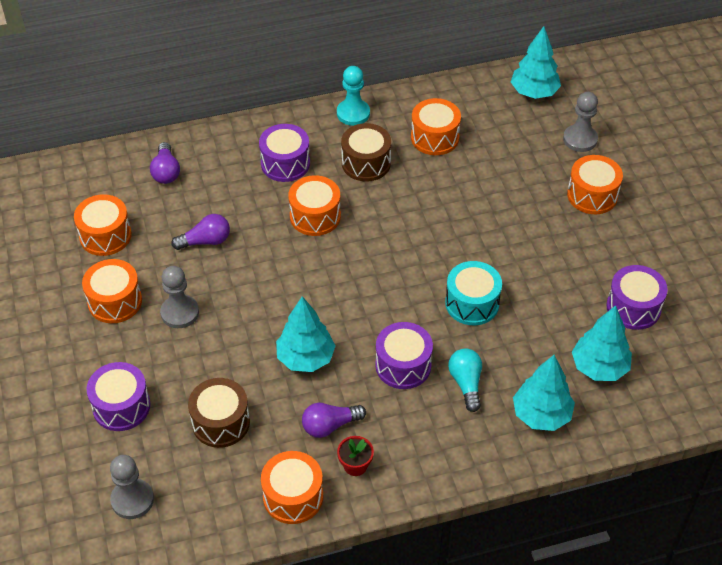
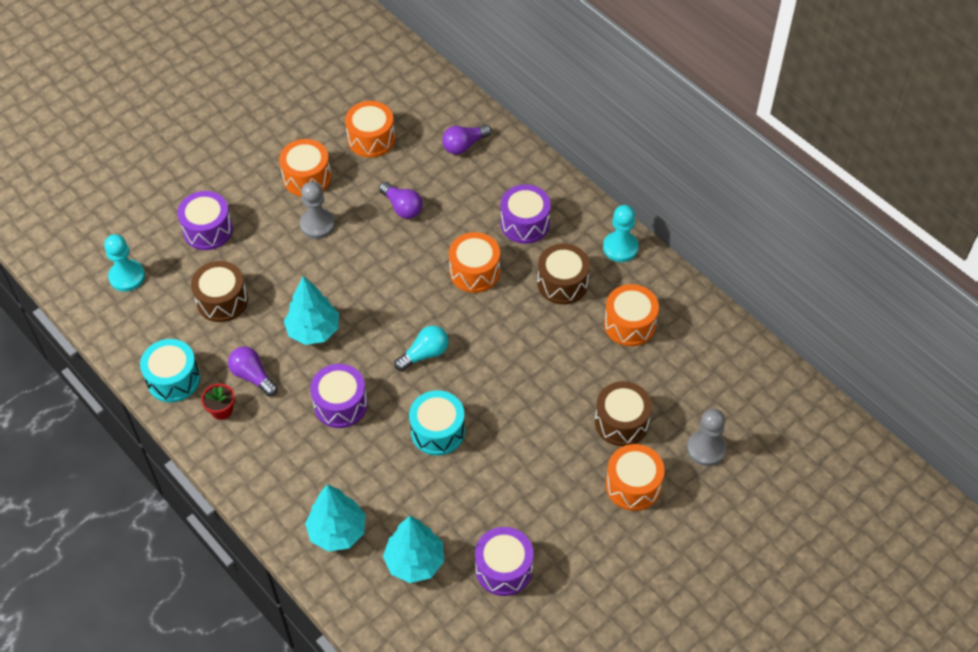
camera: 65 degrees right, 5 degrees up
(132, 500) = (127, 277): grey pawn -> turquoise pawn
(293, 496) = (173, 379): orange drum -> turquoise drum
(466, 383) = (344, 460): turquoise light bulb -> turquoise light bulb (425, 354)
(528, 179) = (621, 422): none -> brown drum
(534, 92) = (748, 385): turquoise tree -> none

